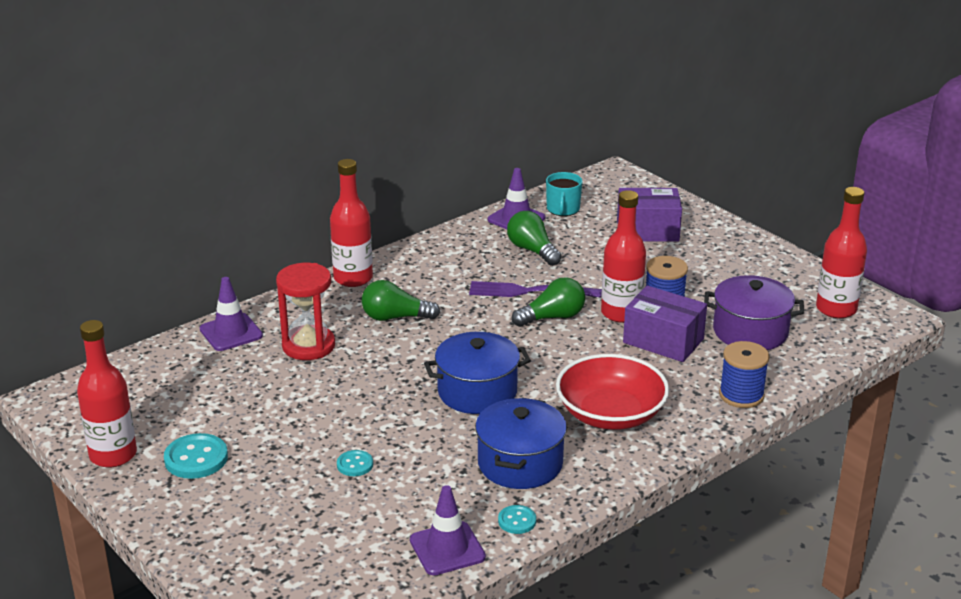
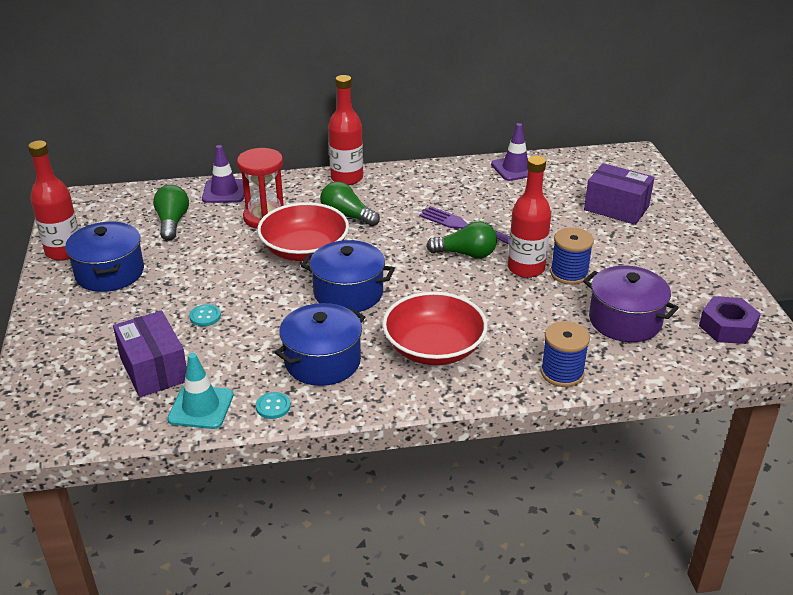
camera: 30 degrees right, 5 degrees up
(196, 458) = (110, 273): turquoise button -> blue pot
(387, 365) = (304, 250): none -> red bowl
(447, 549) = (201, 407): purple traffic cone -> turquoise traffic cone
(532, 250) = (503, 196): green light bulb -> green light bulb (172, 222)
(563, 209) = (561, 171): turquoise mug -> none
(663, 341) = (539, 303): purple box -> purple box (154, 369)
(836, 309) = (727, 327): red bottle -> purple nut

